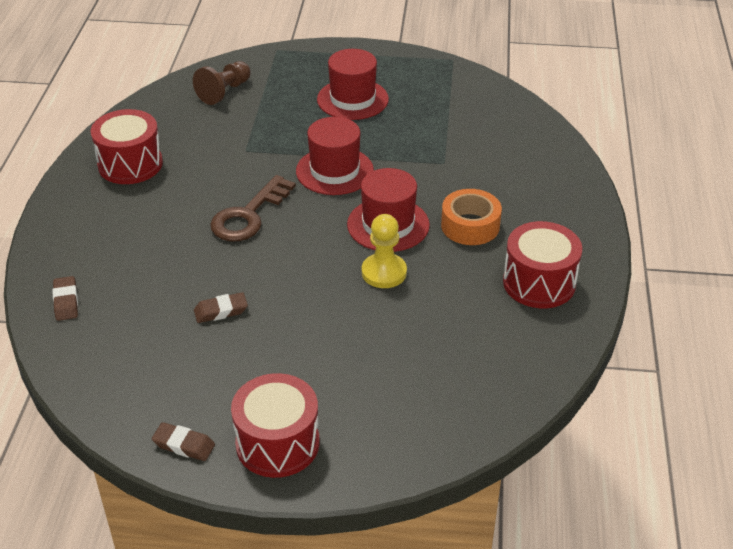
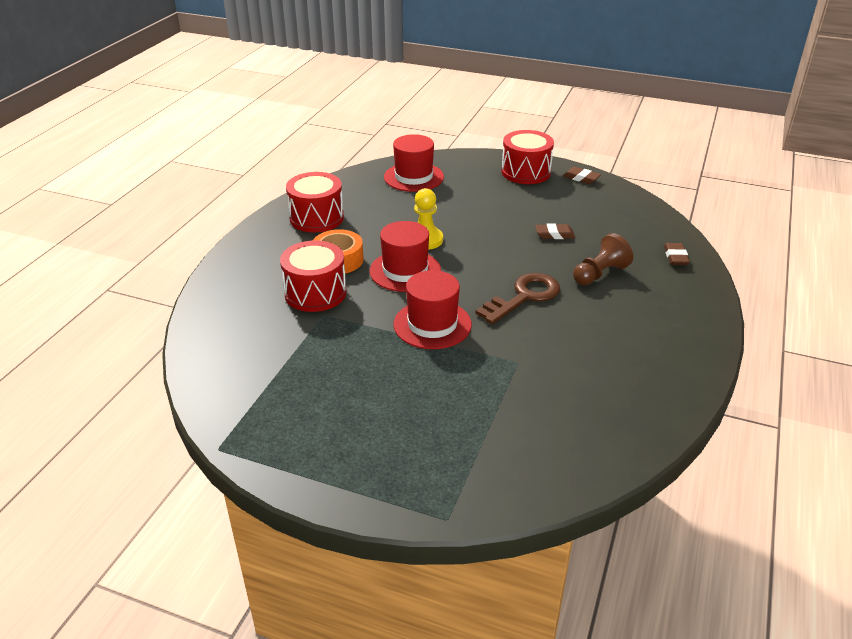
camera: 165 degrees left, 5 degrees down
(130, 164) = (643, 367): red drum -> red drum (315, 293)
(224, 92) = (533, 450): brown pawn -> brown pawn (600, 274)
(352, 99) = (377, 407): red hat -> red hat (413, 177)

